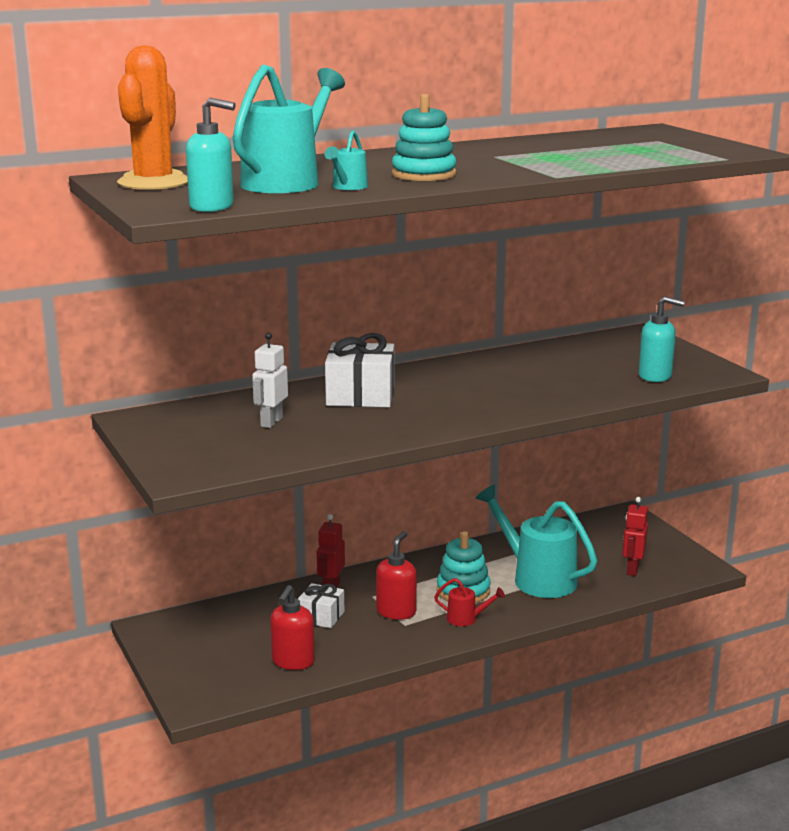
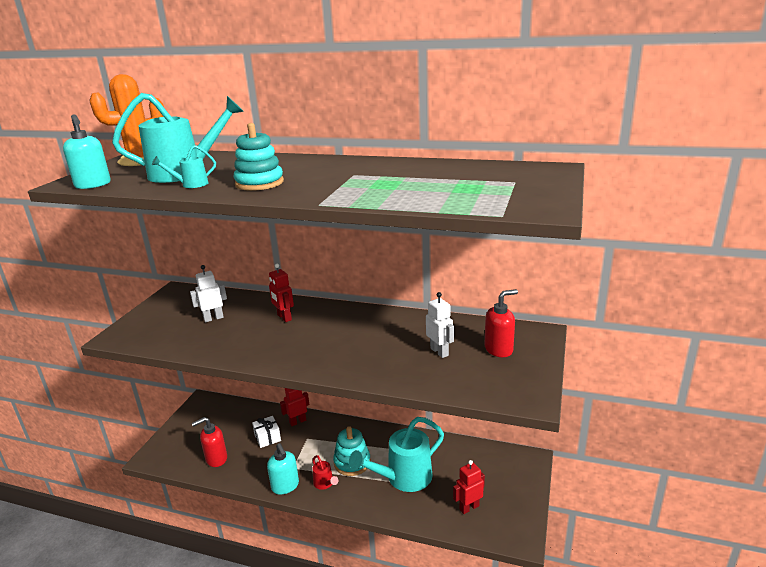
camera: 45 degrees right, 5 degrees up
(360, 395) = (284, 317): white gift -> red robot
(396, 612) = (301, 456): red soap dispenser -> red soap dispenser (499, 349)
(537, 578) = (403, 478): turquoise watering can -> turquoise watering can turned 120 degrees counterclockwise
(586, 370) = (439, 352): none -> white robot
(655, 376) = (474, 379): turquoise soap dispenser -> turquoise soap dispenser (285, 486)

